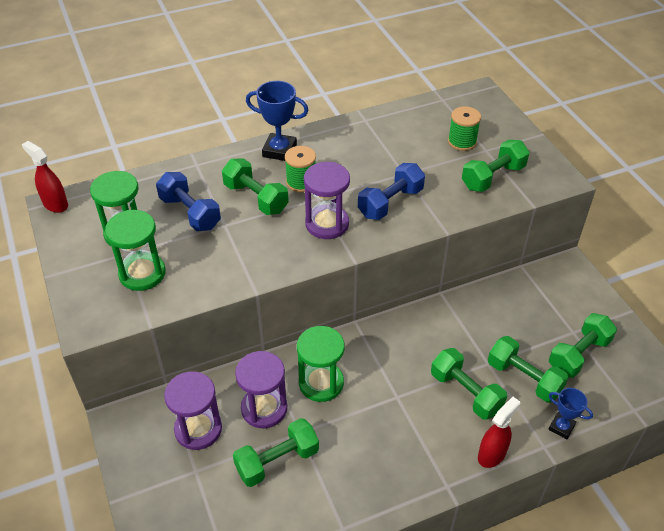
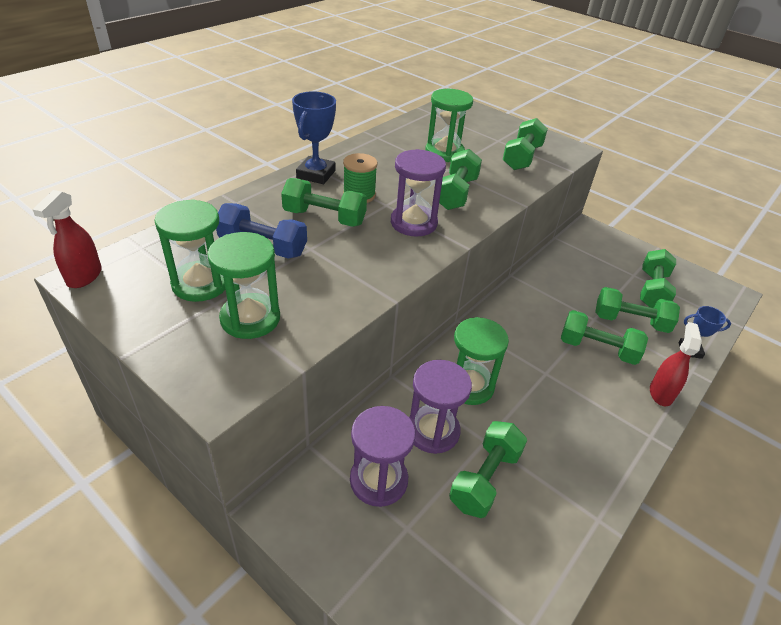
camera: 30 degrees left, 5 degrees down
(55, 204) = (84, 276): red spray bottle -> red spray bottle turned 90 degrees counterclockwise
(279, 150) = (316, 174): blue trophy -> blue trophy turned 60 degrees counterclockwise
(390, 203) = (456, 193): blue dumbbell -> green dumbbell
(417, 153) = (444, 152): none -> green hourglass
(462, 142) = (473, 138): green spool -> none

